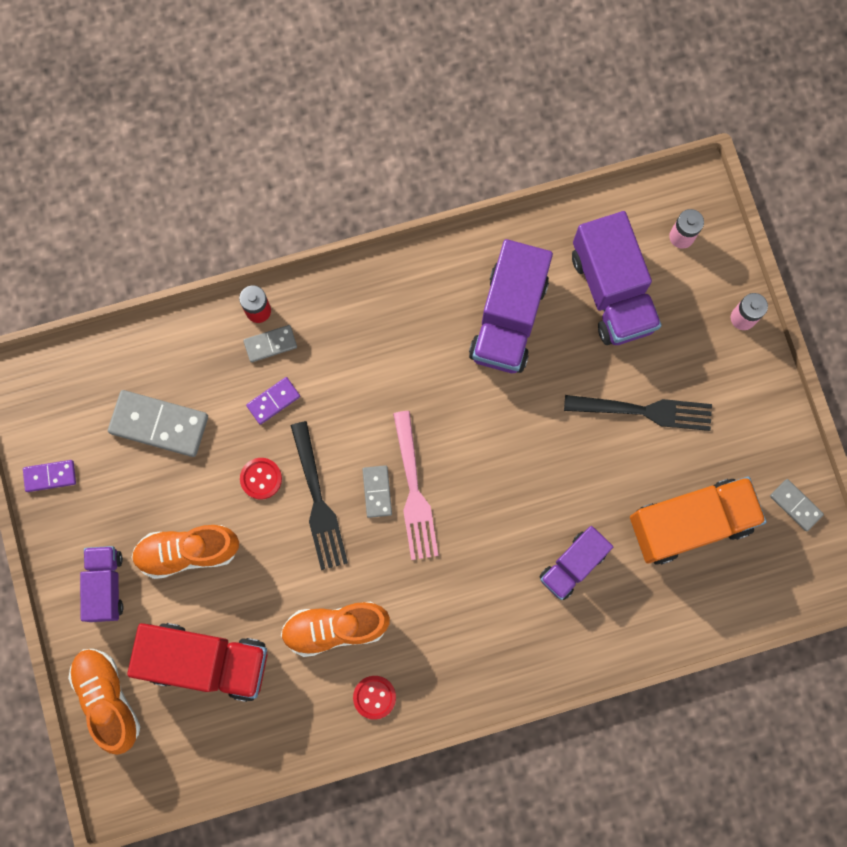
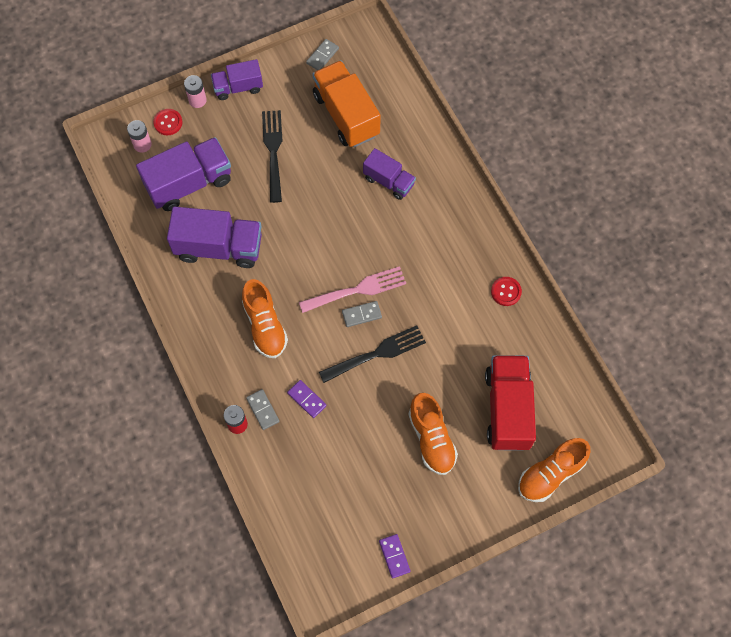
camera: 100 degrees left, 10 degrees down
(105, 585) = (469, 494): purple truck -> purple truck (238, 87)
(159, 424) = (339, 480): grey domino -> none
(261, 478) = (367, 397): red button -> red button (168, 122)
(335, 628) = (464, 325): orange shoe -> orange shoe (265, 326)

